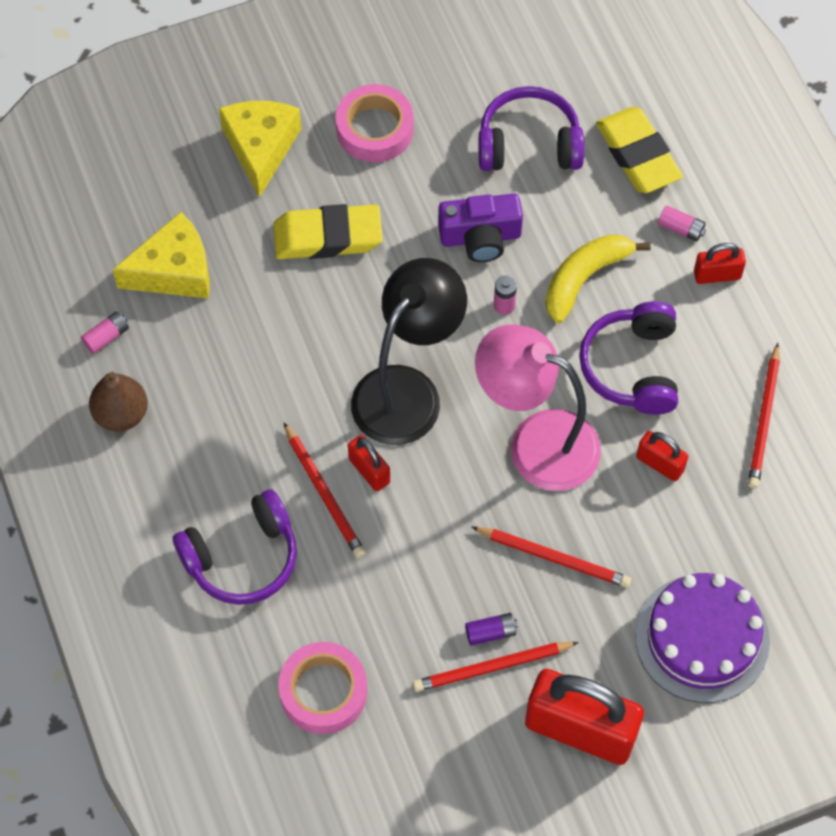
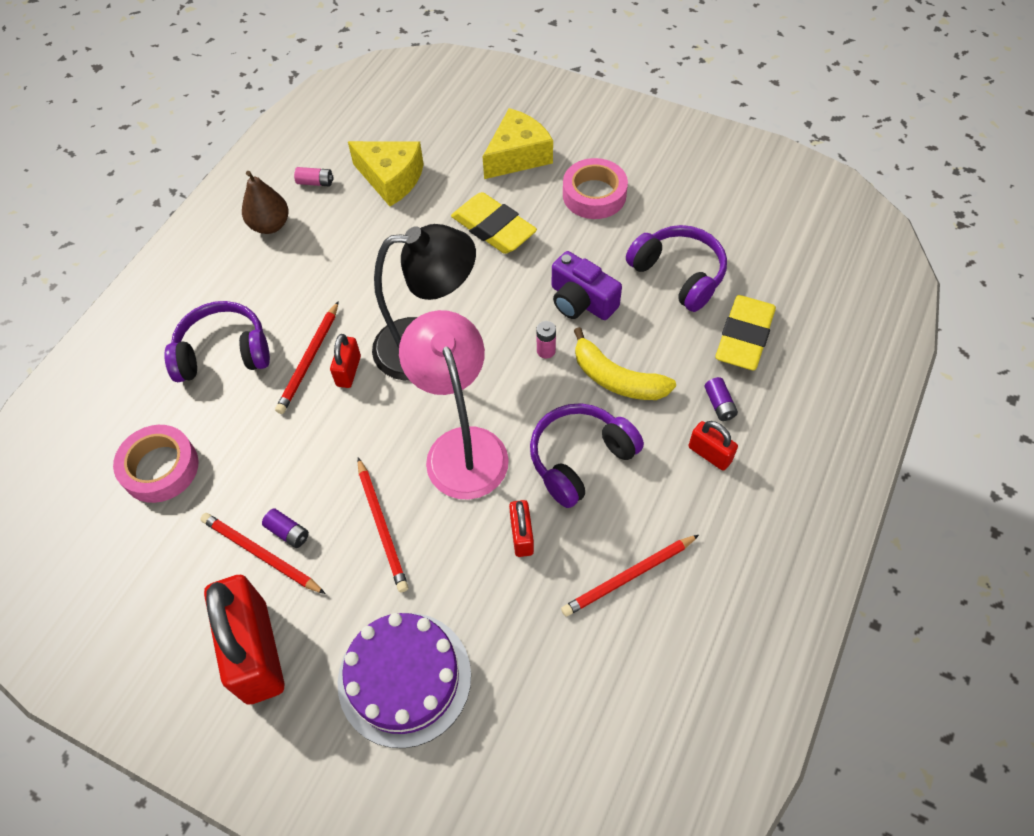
camera: 50 degrees right, 5 degrees down
(242, 557) = (223, 353): purple headphones -> purple headphones turned 150 degrees clockwise
(584, 278) = (616, 379): yellow banana -> yellow banana turned 150 degrees counterclockwise
(681, 229) = (719, 404): pink battery -> purple battery

